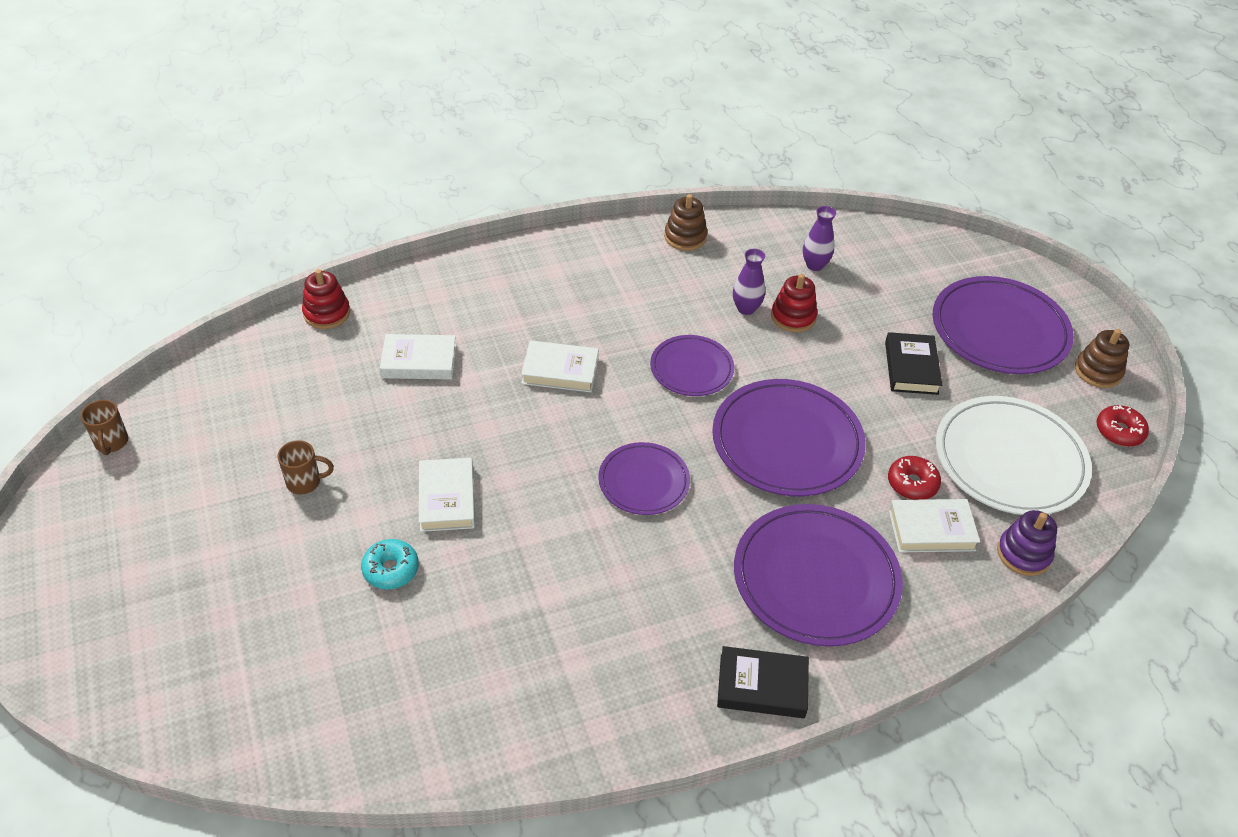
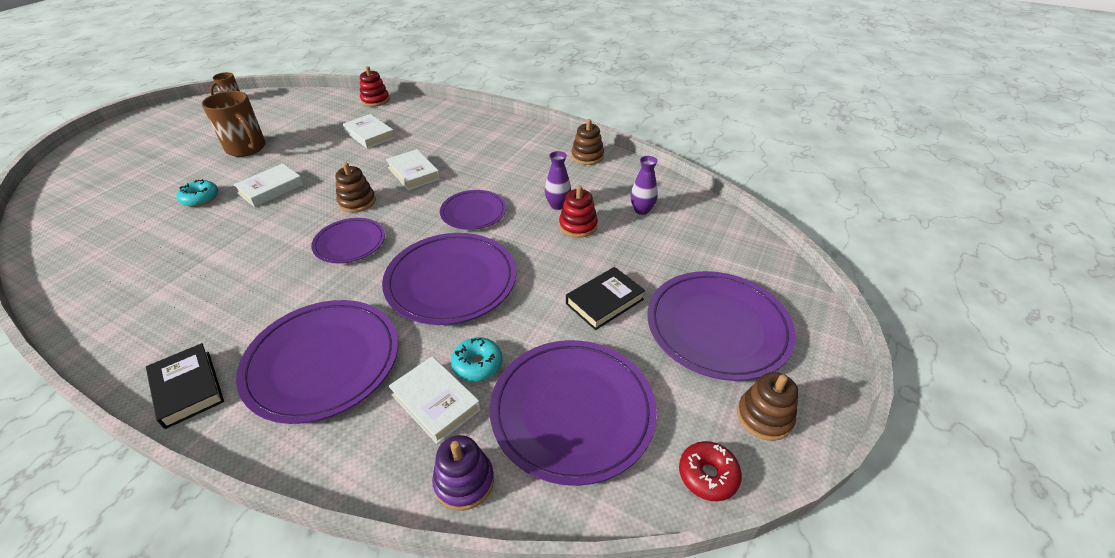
camera: 50 degrees right, 5 degrees down
(305, 482) = (247, 149): brown mug -> brown mug, size x1.87
(567, 441) = (357, 202): none -> brown stacking toy
(912, 483) = (477, 364): red donut -> turquoise donut
(1009, 460) = (572, 411): white plate -> purple plate

